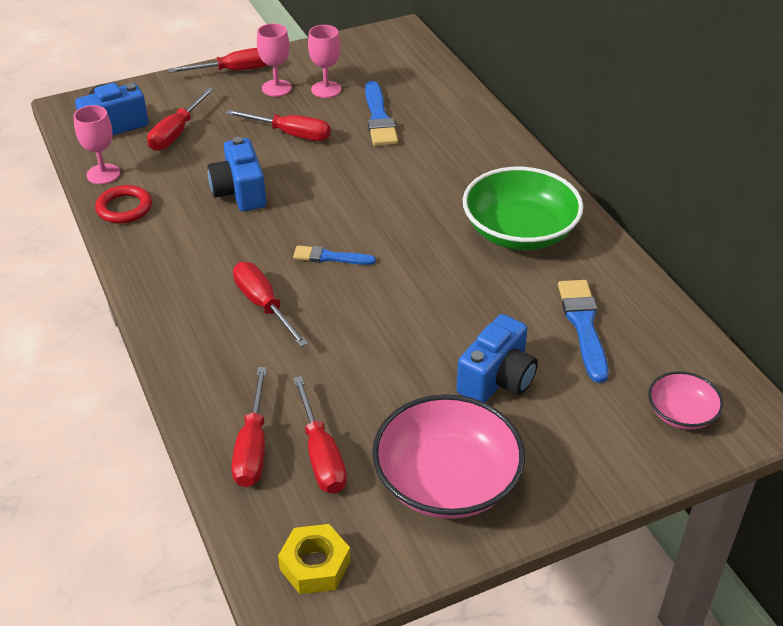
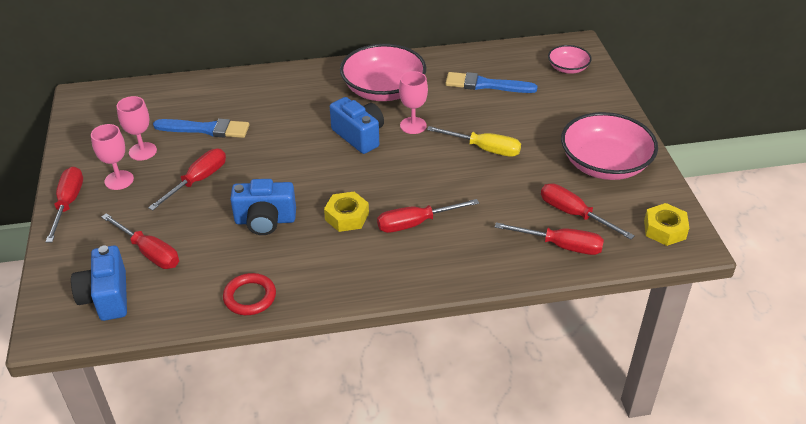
camera: 75 degrees left, 0 degrees up
(103, 174) = (187, 309): pink goblet -> pink goblet (413, 125)
(261, 248) = (347, 217): none -> yellow nut
(321, 455) = (574, 214): red screwdriver -> red screwdriver turned 135 degrees counterclockwise
(330, 257) = (373, 181): blue brush -> none
(432, 345) = (484, 149): none -> yellow screwdriver
(497, 379) = (524, 128): blue camera -> blue camera (359, 136)
(519, 231) = (383, 90): green bowl -> pink bowl

